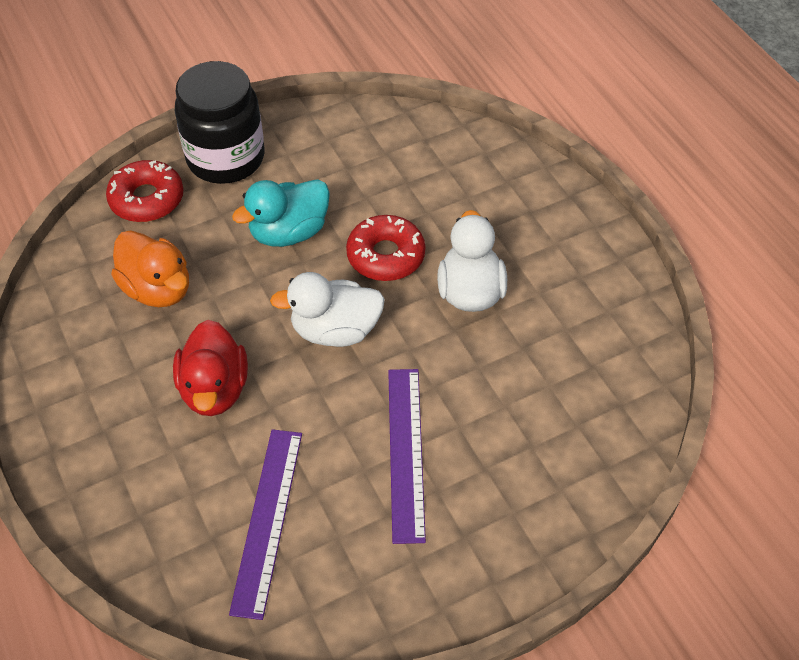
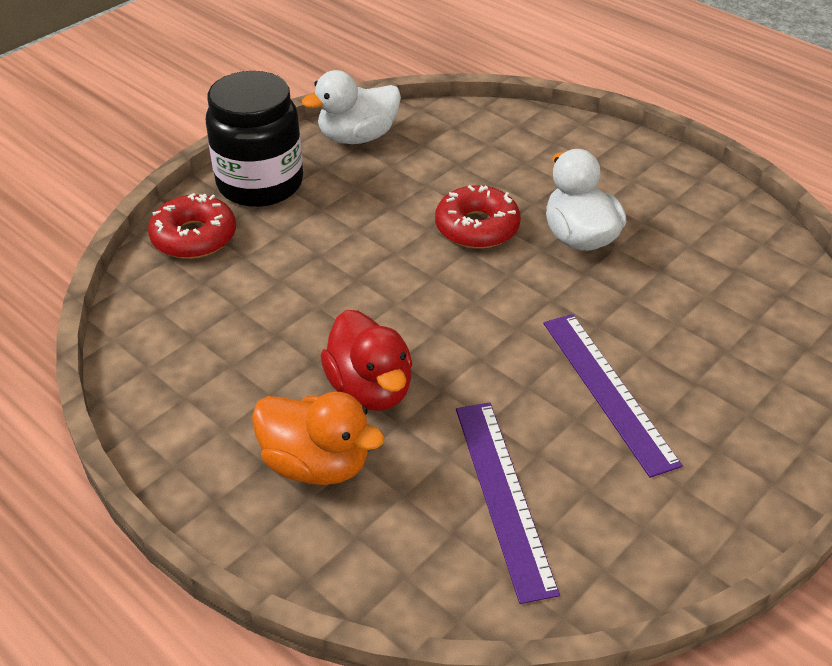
camera: 20 degrees left, 10 degrees down
(158, 289) = (252, 313): orange duck -> orange duck (316, 464)
(289, 232) = (365, 231): turquoise duck -> none
(335, 330) = (466, 303): white duck -> white duck (357, 137)

